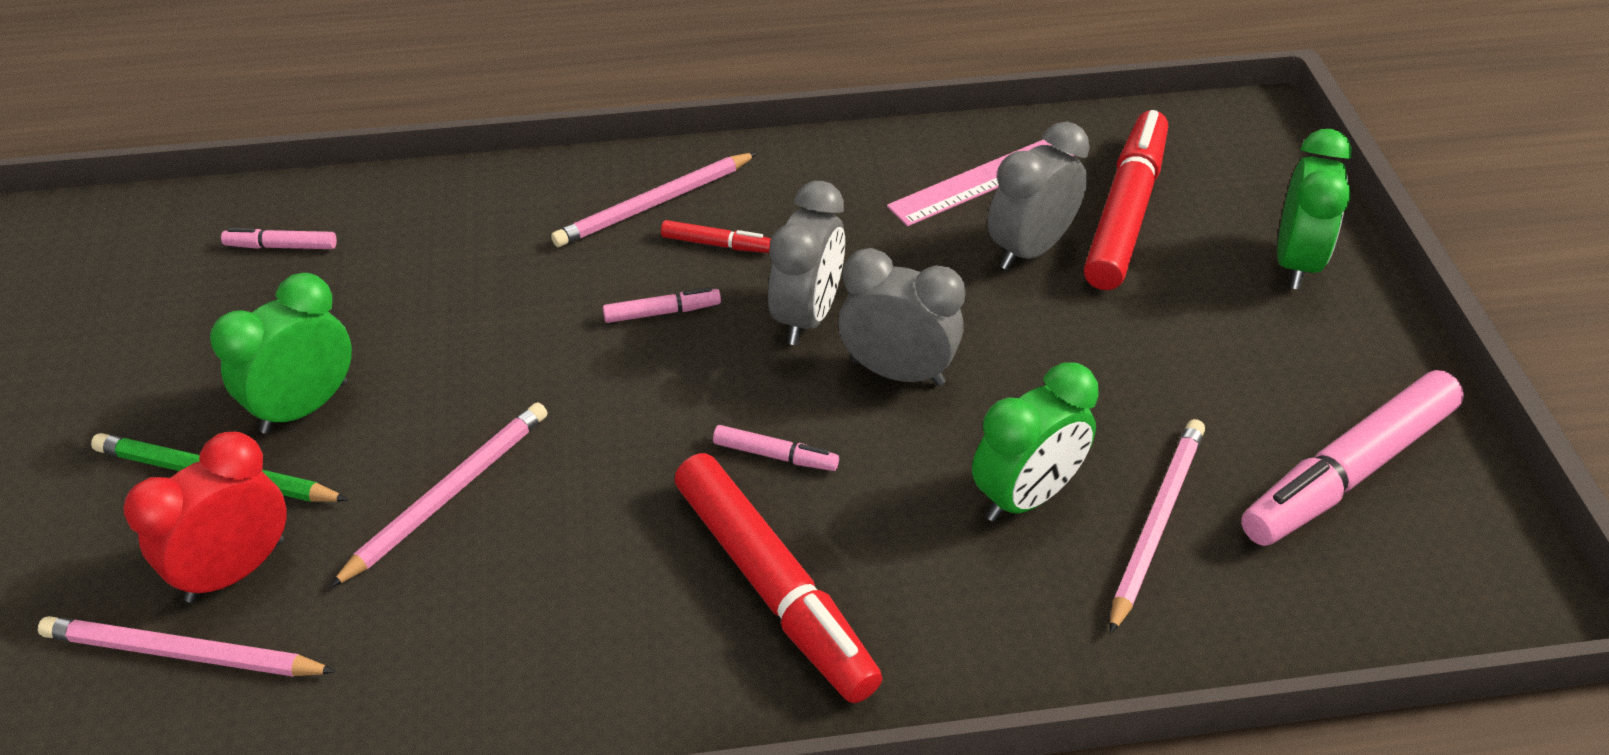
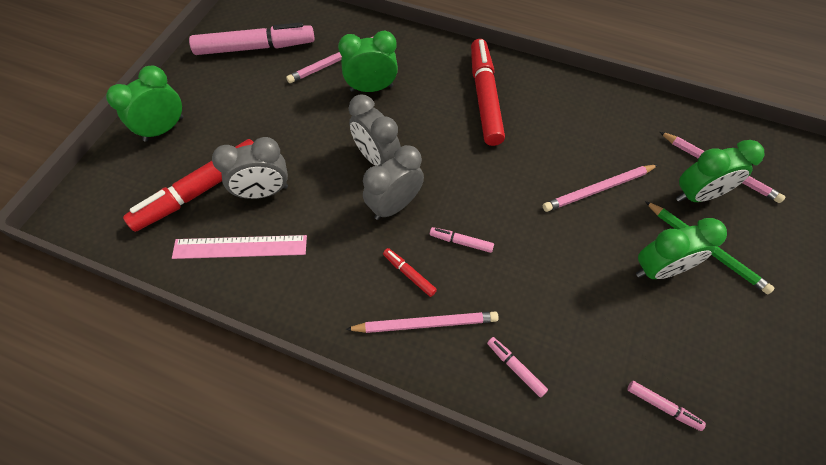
camera: 150 degrees left, 15 degrees up
(235, 570) = (697, 195): red clock -> green clock
(775, 455) = (453, 145): pink marker -> pink marker (515, 368)

